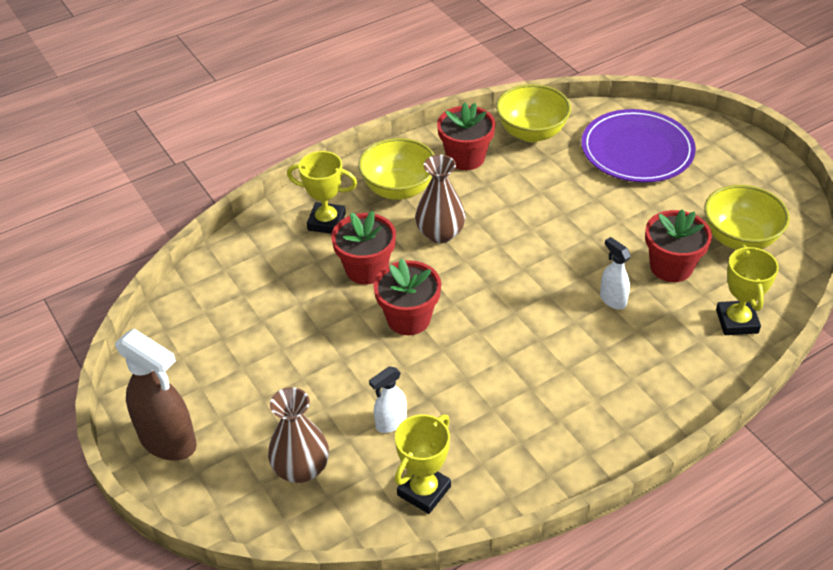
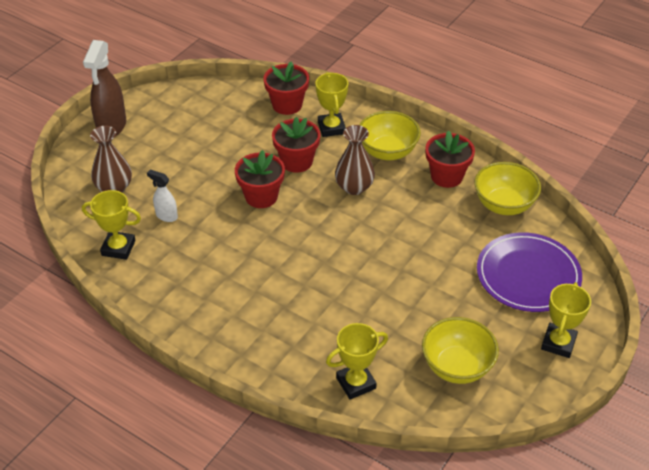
camera: 65 degrees right, 0 degrees up
(612, 300) = (338, 300): white spray bottle -> none
(671, 267) = (395, 328): red flower pot -> red flower pot (287, 105)
(732, 161) = (558, 343): none -> yellow trophy

